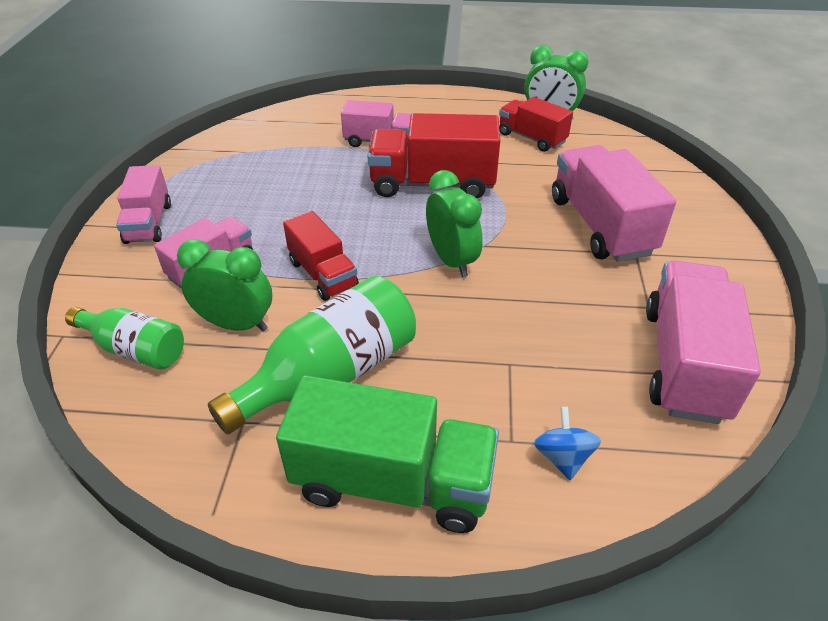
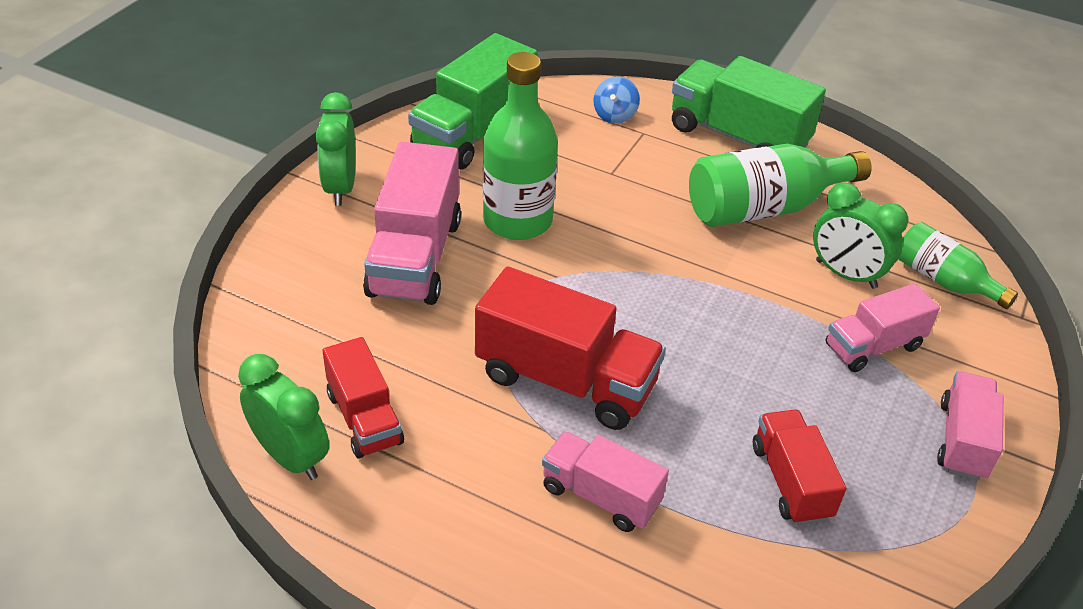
camera: 160 degrees left, 0 degrees up
(323, 274) = (749, 299): red truck -> red truck (791, 481)
(451, 260) = (605, 271): green clock -> green clock (340, 188)
(554, 280) = (517, 220): none -> green bottle
(684, 363) = (473, 133): pink truck -> green truck

